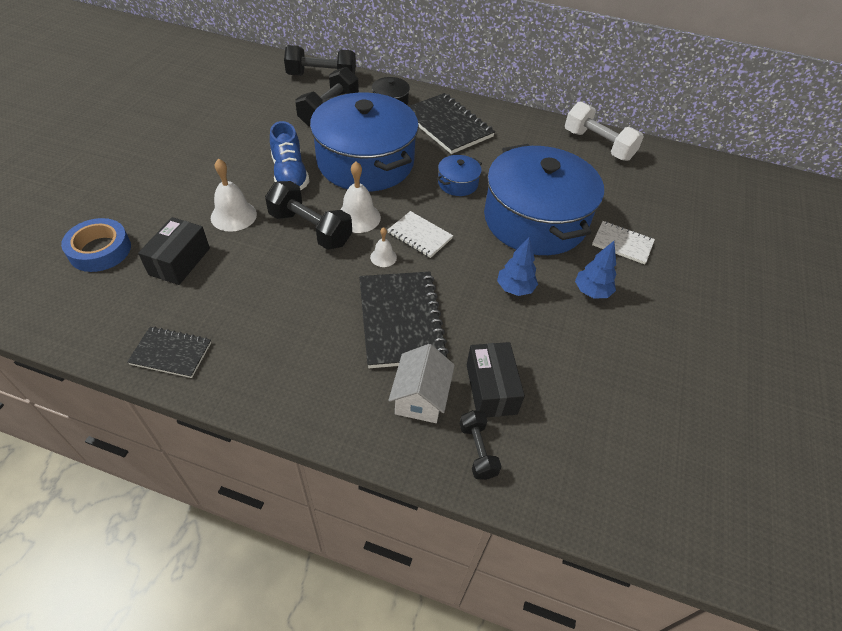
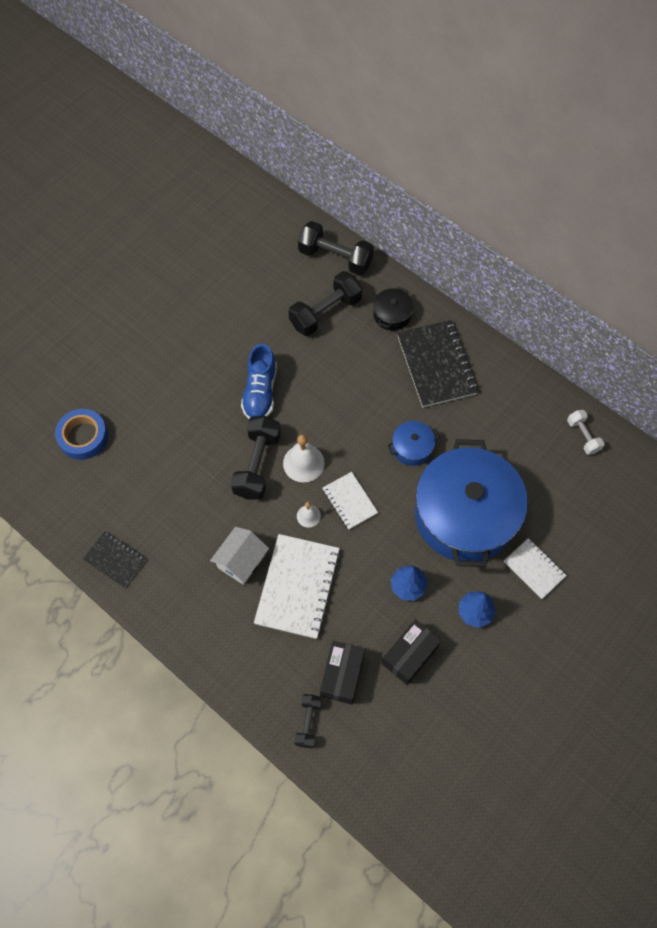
camera: 25 degrees right, 15 degrees up
(180, 261) = (141, 468): black box -> black box (410, 655)
(233, 215) = (197, 429): white bell -> none
(310, 229) = (257, 464): black dumbbell -> black dumbbell turned 45 degrees clockwise
(365, 162) = (335, 394): blue pot -> none
(401, 320) = (297, 587): black notebook -> white notebook
(420, 397) = (284, 663): white house -> white house (241, 561)
(598, 145) = (583, 436): white dumbbell -> white dumbbell, size x0.56

